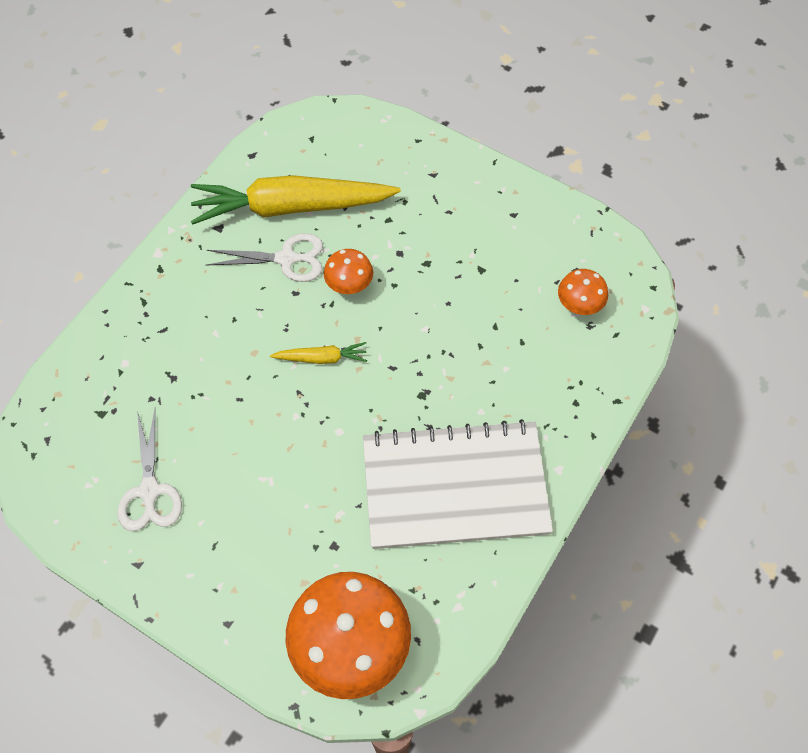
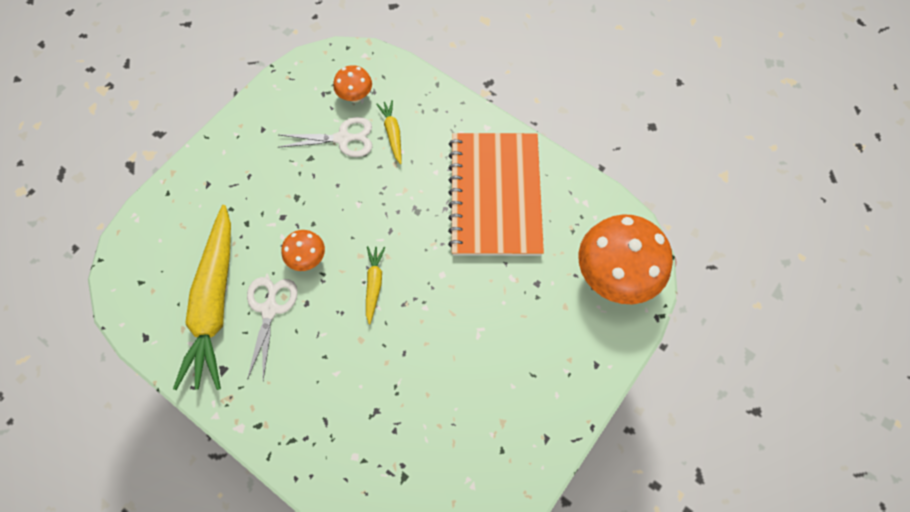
camera: 85 degrees left, 5 degrees up
(150, 491) = (482, 429): white scissors -> white scissors (343, 138)
(455, 487) = (495, 195): white notebook -> orange notebook
(529, 355) = (392, 134): none -> yellow carrot

